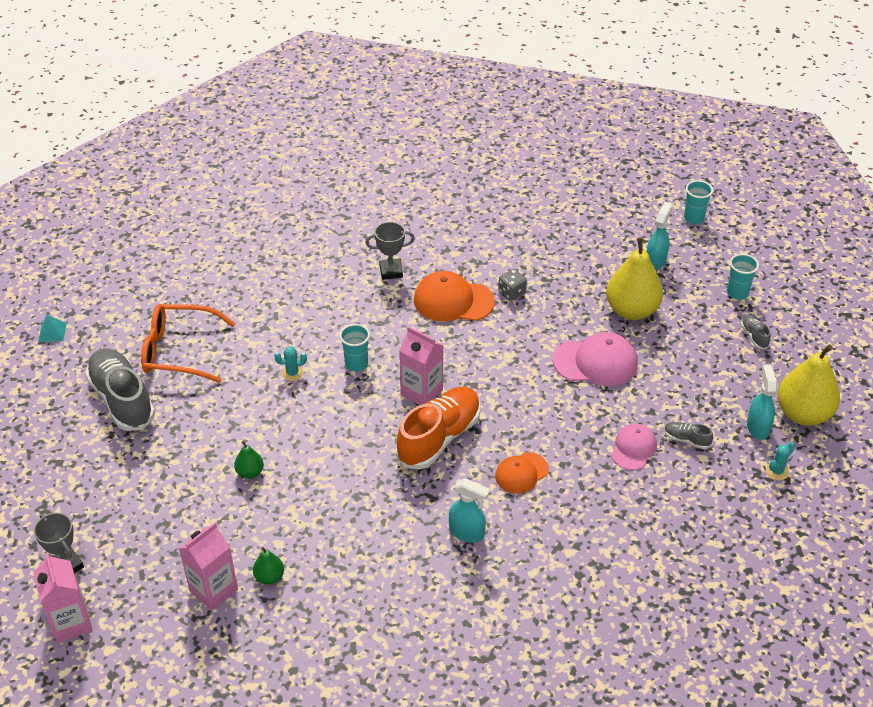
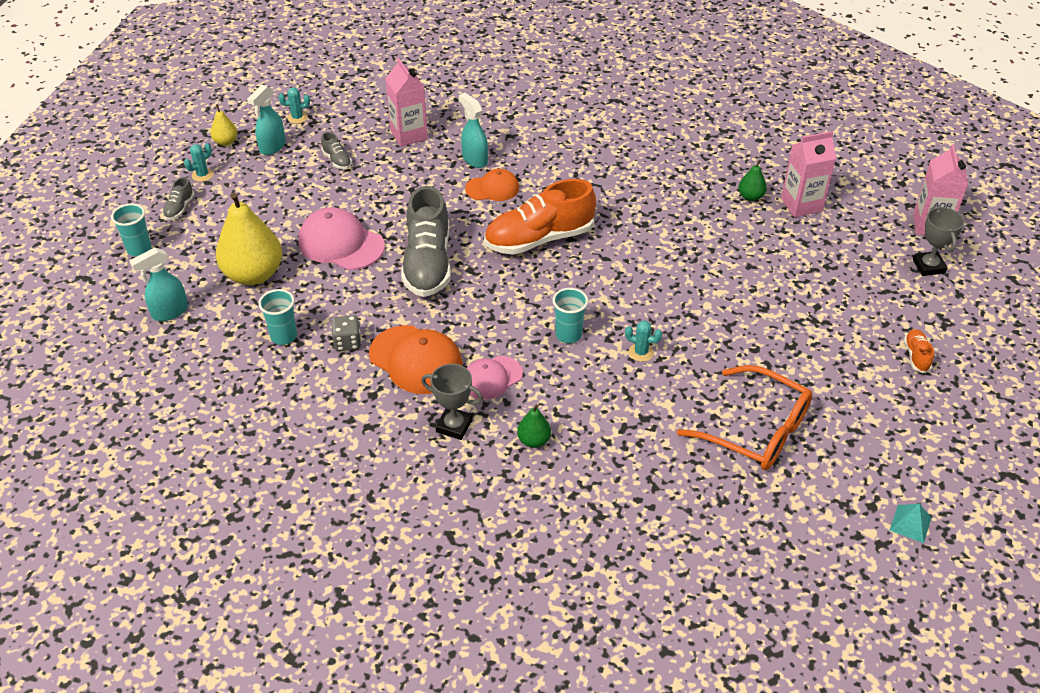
camera: 150 degrees left, 0 degrees up
(65, 462) = (916, 356): none -> orange shoe
(122, 399) = (839, 398): grey shoe -> grey shoe (428, 264)
(250, 472) = (731, 277): green pear -> green pear (534, 440)
(421, 392) = (524, 282): pink carton -> pink carton (409, 135)
(467, 533) = (571, 168): turquoise spray bottle -> turquoise spray bottle (474, 159)
(633, 448) = (385, 170): pink cap -> pink cap (492, 378)
(694, 218) = (68, 342): turquoise cup -> turquoise cup (284, 336)
(777, 373) = (202, 175): none -> turquoise cactus
(803, 414) = (226, 142): yellow pear -> yellow pear, size x0.46

